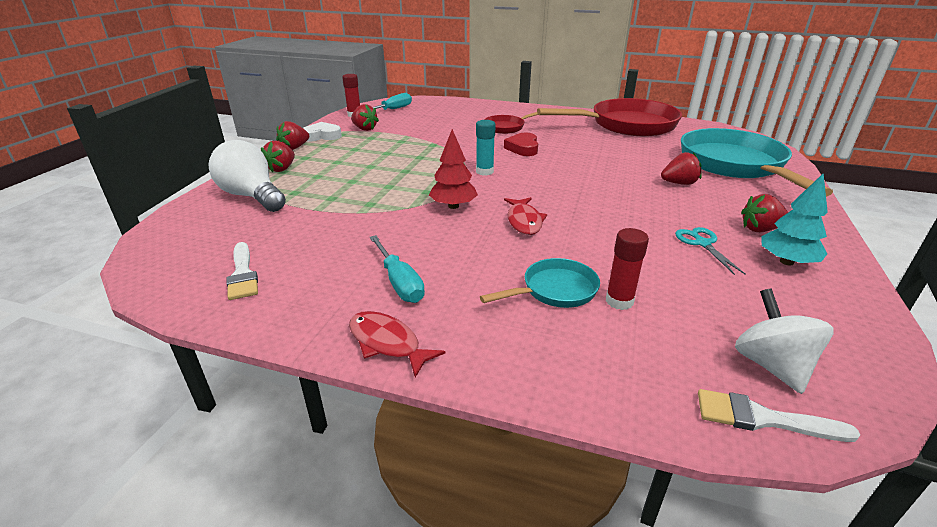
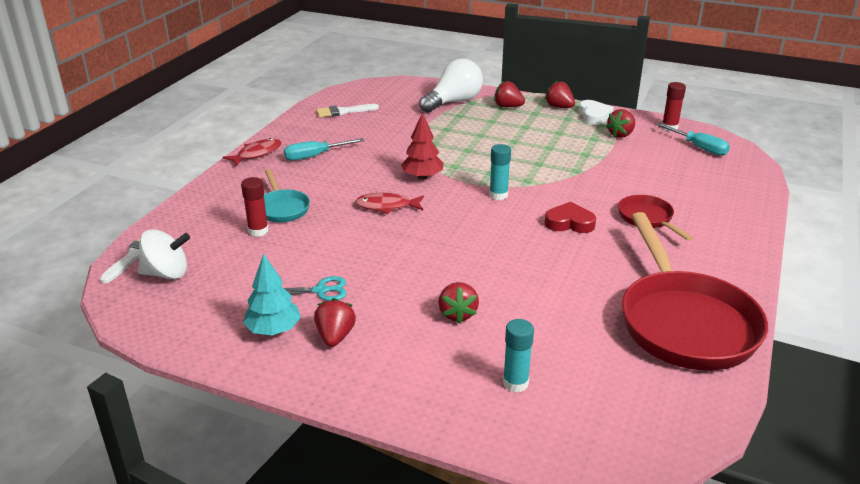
camera: 95 degrees right, 0 degrees up
(735, 165) = (515, 383): turquoise pan -> turquoise glue stick

